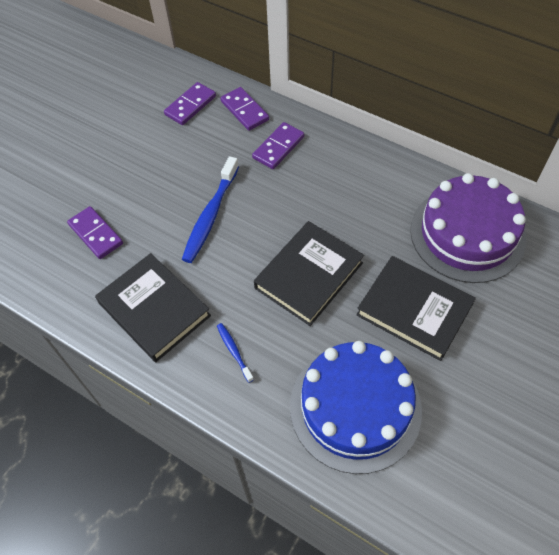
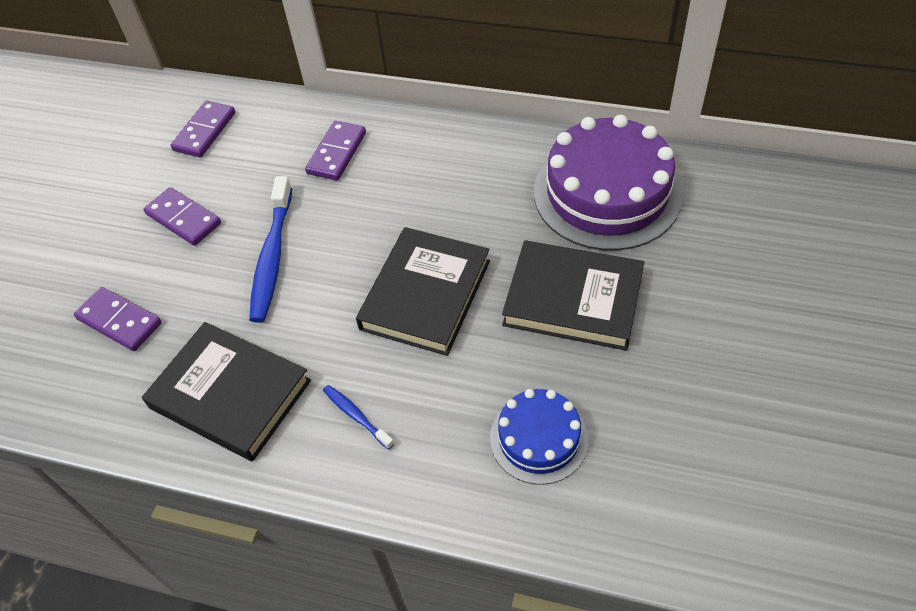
camera: 15 degrees left, 5 degrees down
(245, 110) = (279, 120): purple domino -> purple domino (183, 219)
(355, 407) = (538, 438): blue cake -> blue cake, size x0.55

